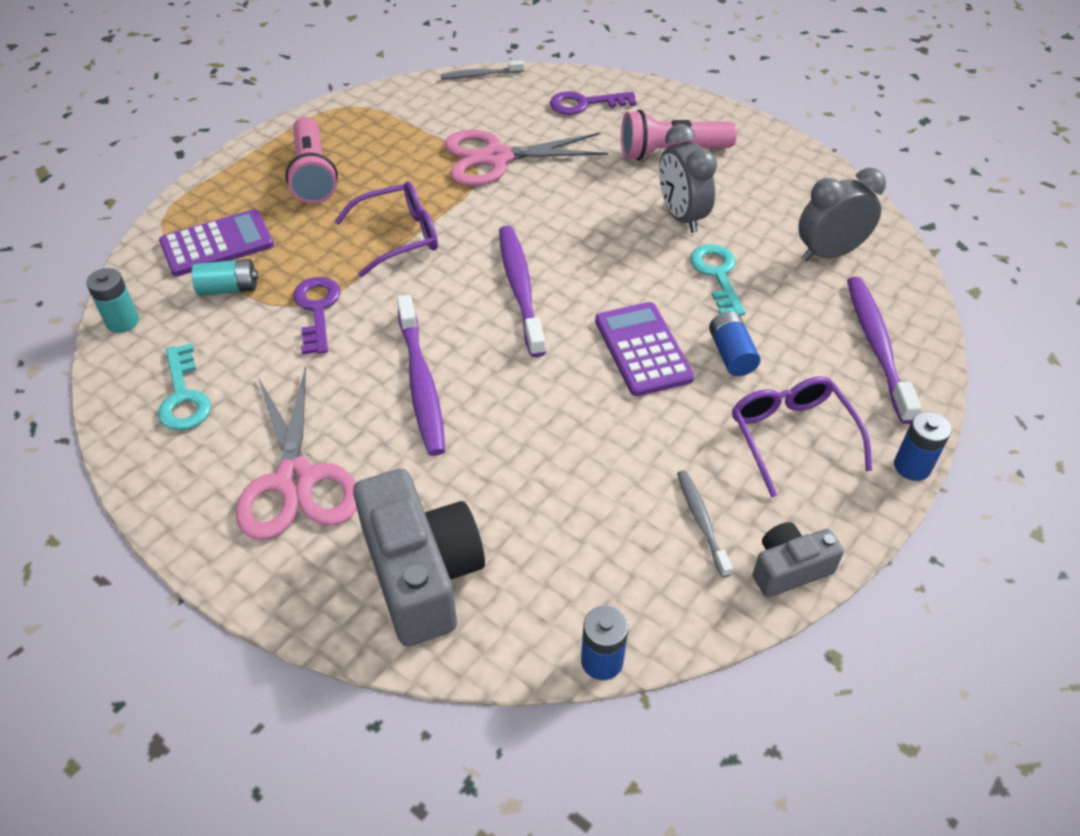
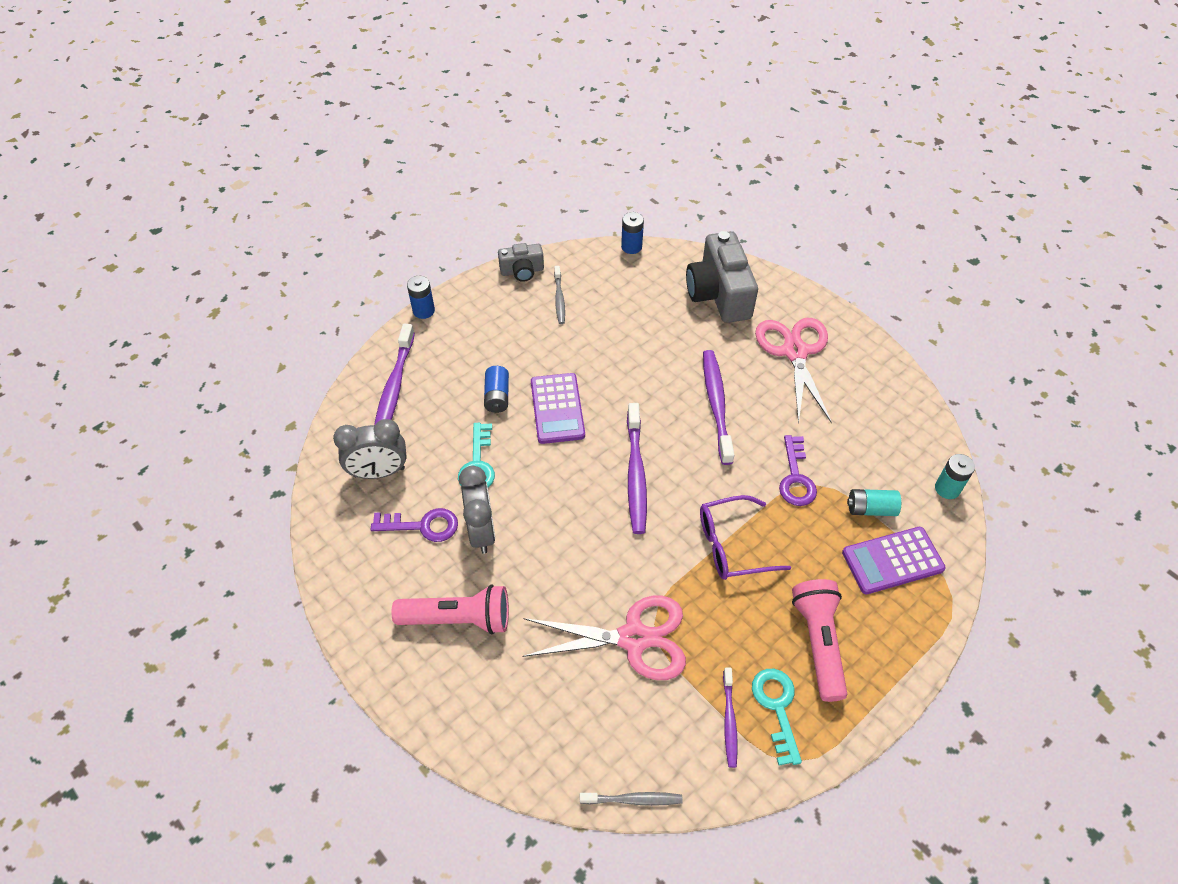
camera: 170 degrees left, 5 degrees up
(183, 396) = (881, 418): turquoise key -> turquoise key (777, 707)
(402, 120) = (729, 721): none -> purple toothbrush
(585, 104) = (523, 717): purple key -> purple key (422, 526)
(792, 436) = (485, 337): purple glasses -> none

